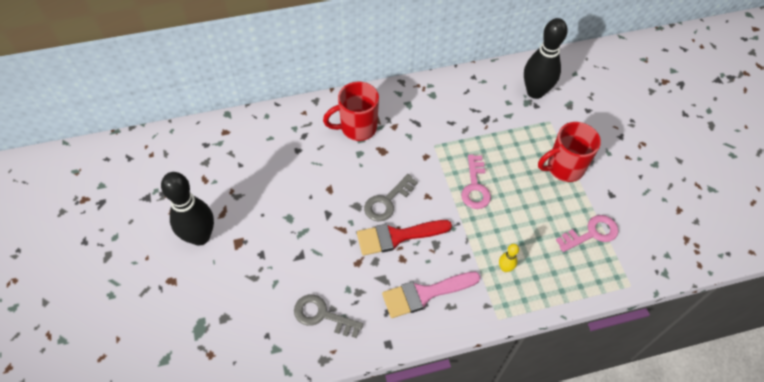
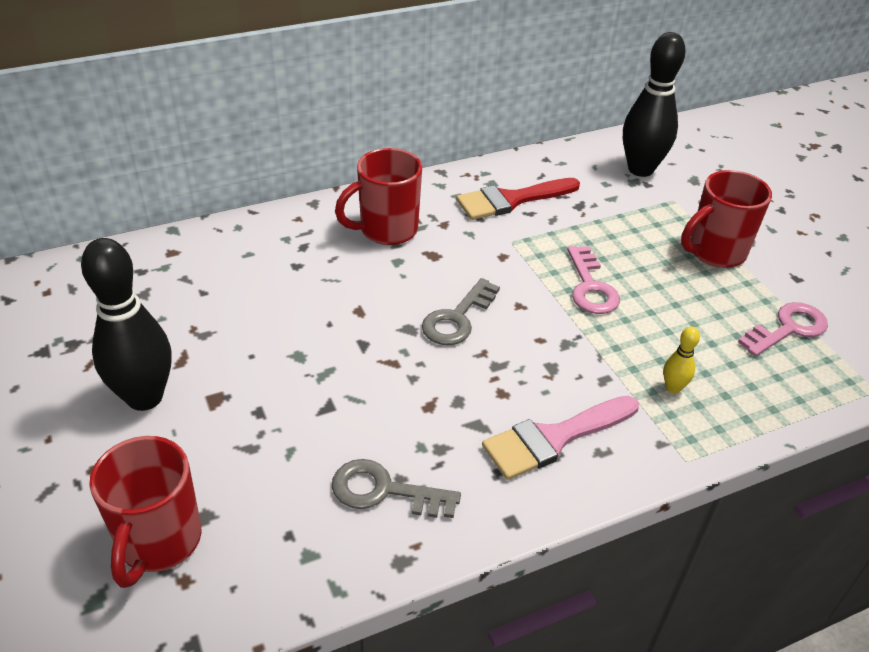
camera: 10 degrees left, 15 degrees down
(199, 330) = (159, 542): none -> red mug
(397, 236) = (486, 363): red brush -> red brush (511, 200)

